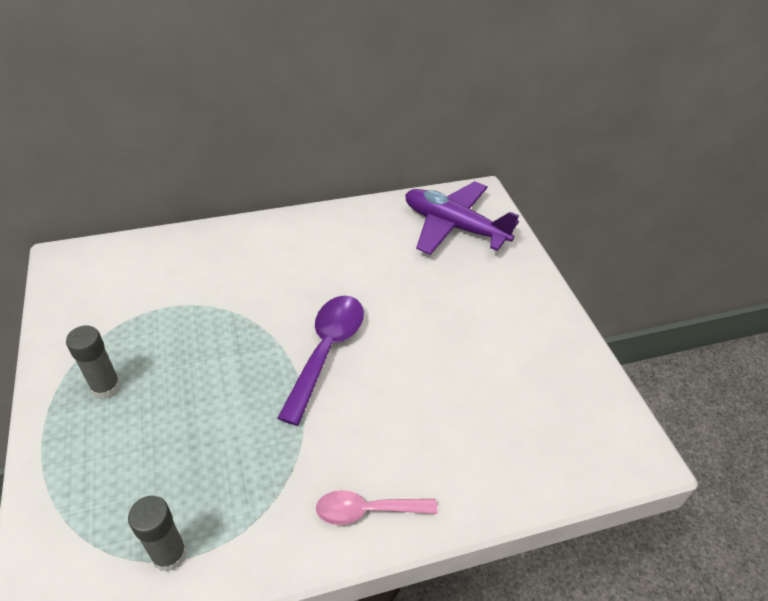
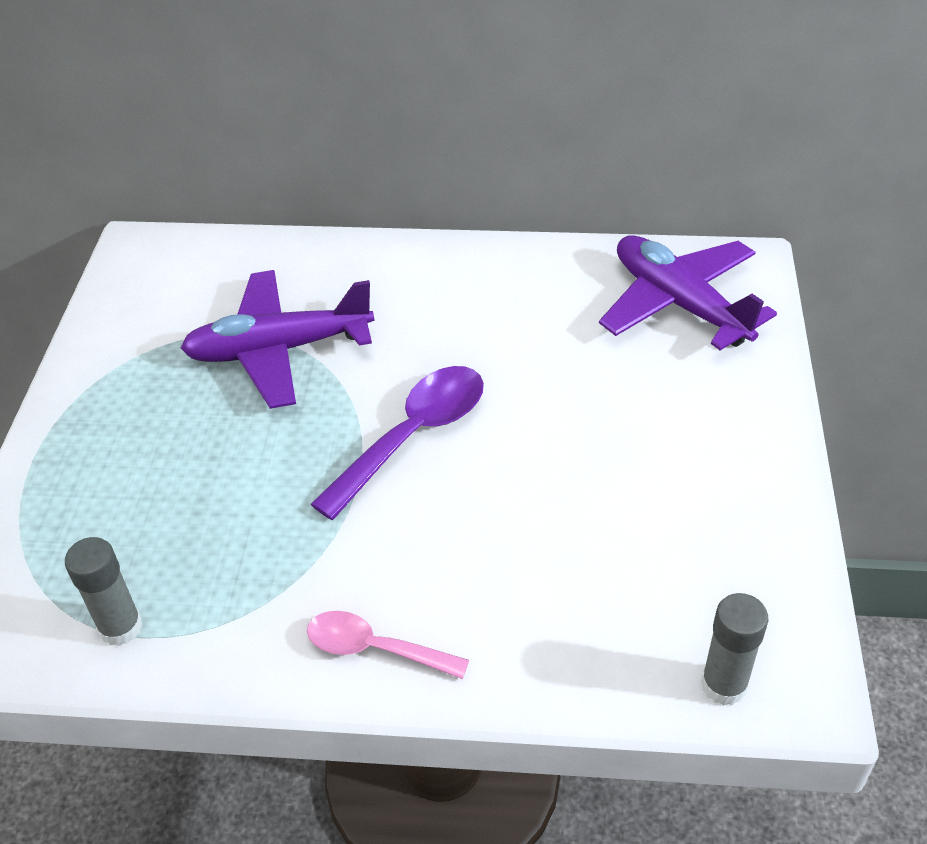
camera: 25 degrees right, 0 degrees up
(106, 387) = (125, 415): grey glue stick -> grey glue stick (724, 685)
(205, 312) = (279, 350): none -> purple plane

